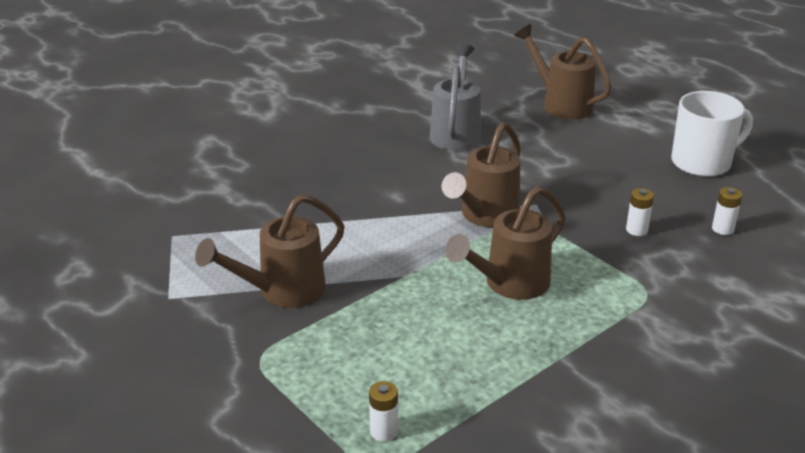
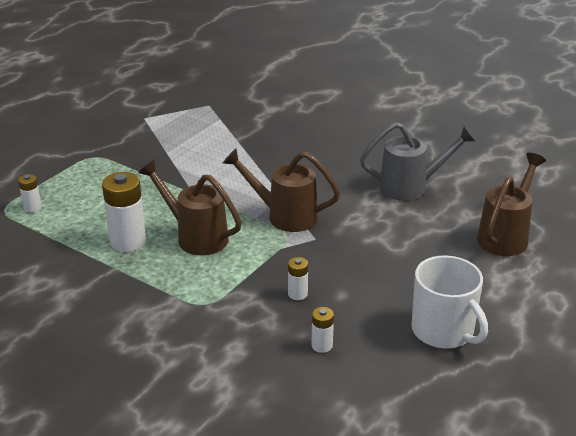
camera: 75 degrees right, 0 degrees up
(282, 291) = (160, 151): brown watering can -> none
(505, 341) = (128, 242): none -> white battery

